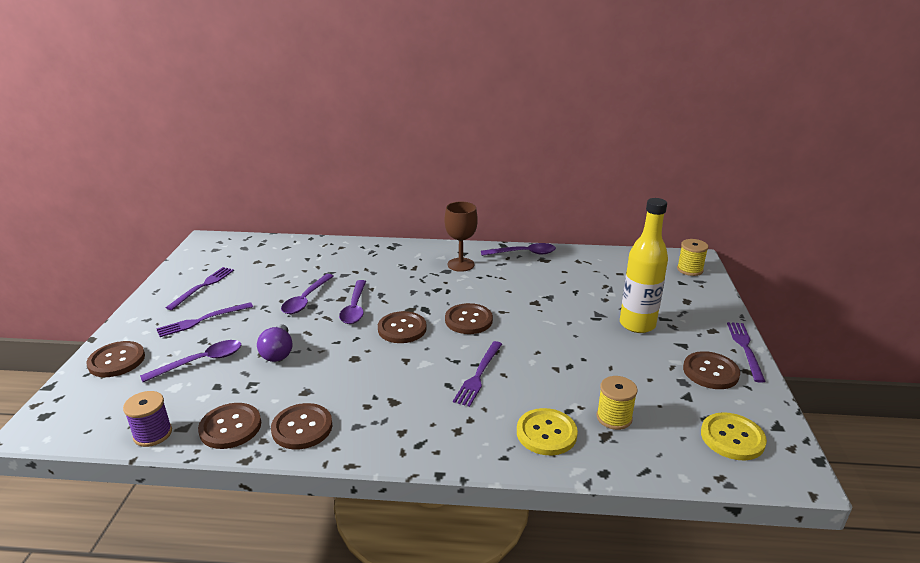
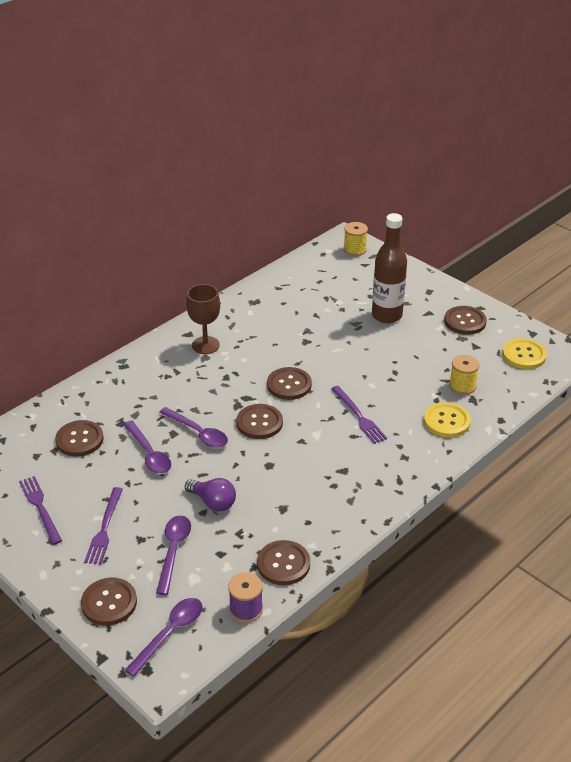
camera: 50 degrees left, 10 degrees up
(302, 428) = (324, 527): brown button -> brown button (79, 440)
(523, 253) = (232, 305): purple spoon -> purple spoon (170, 633)
(637, 324) = (387, 315): yellow bottle -> brown bottle
(745, 348) = (460, 293): purple fork -> none

